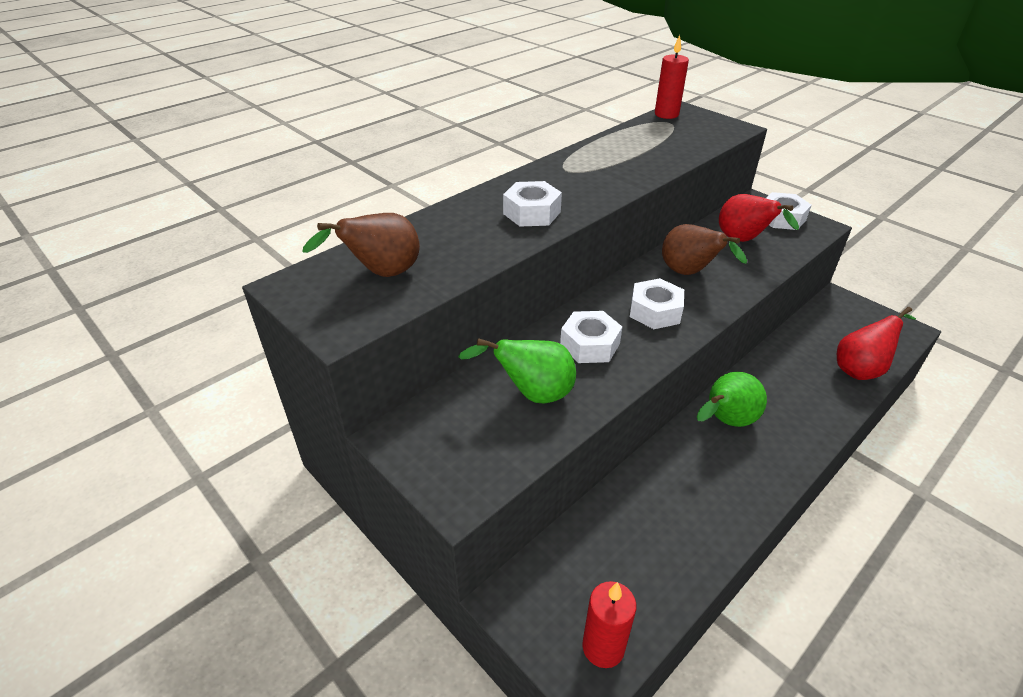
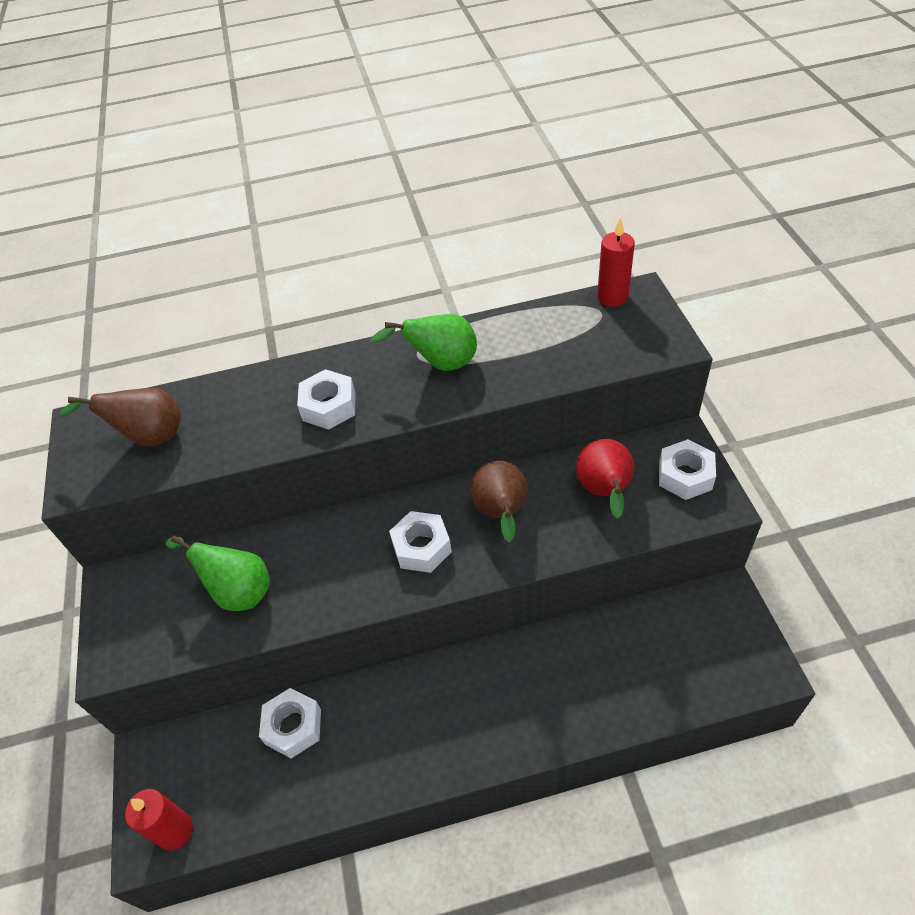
camera: 35 degrees right, 10 degrees up
(590, 345) = (329, 560): white nut -> white nut (293, 726)
(725, 421) = (453, 685): green pear -> green pear (440, 364)
(861, 369) = (656, 695): red pear -> none

